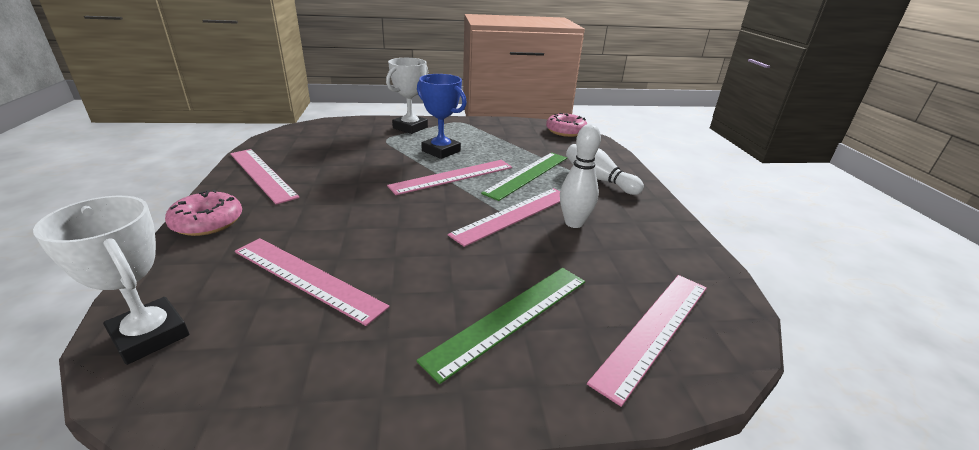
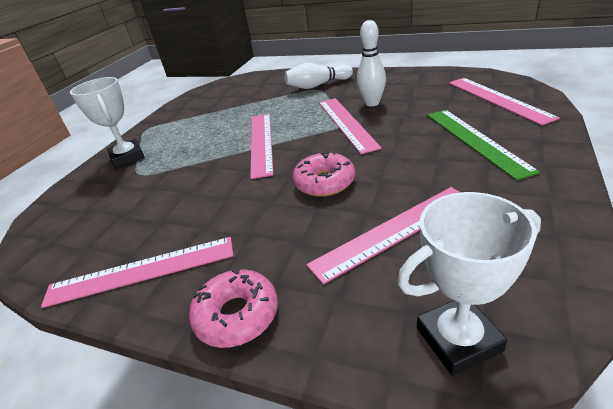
camera: 55 degrees left, 5 degrees up
(441, 151) = (203, 144): blue trophy -> none
(527, 174) = (287, 110): green ruler -> none
(565, 131) = (225, 84): pink donut -> pink donut (324, 182)

